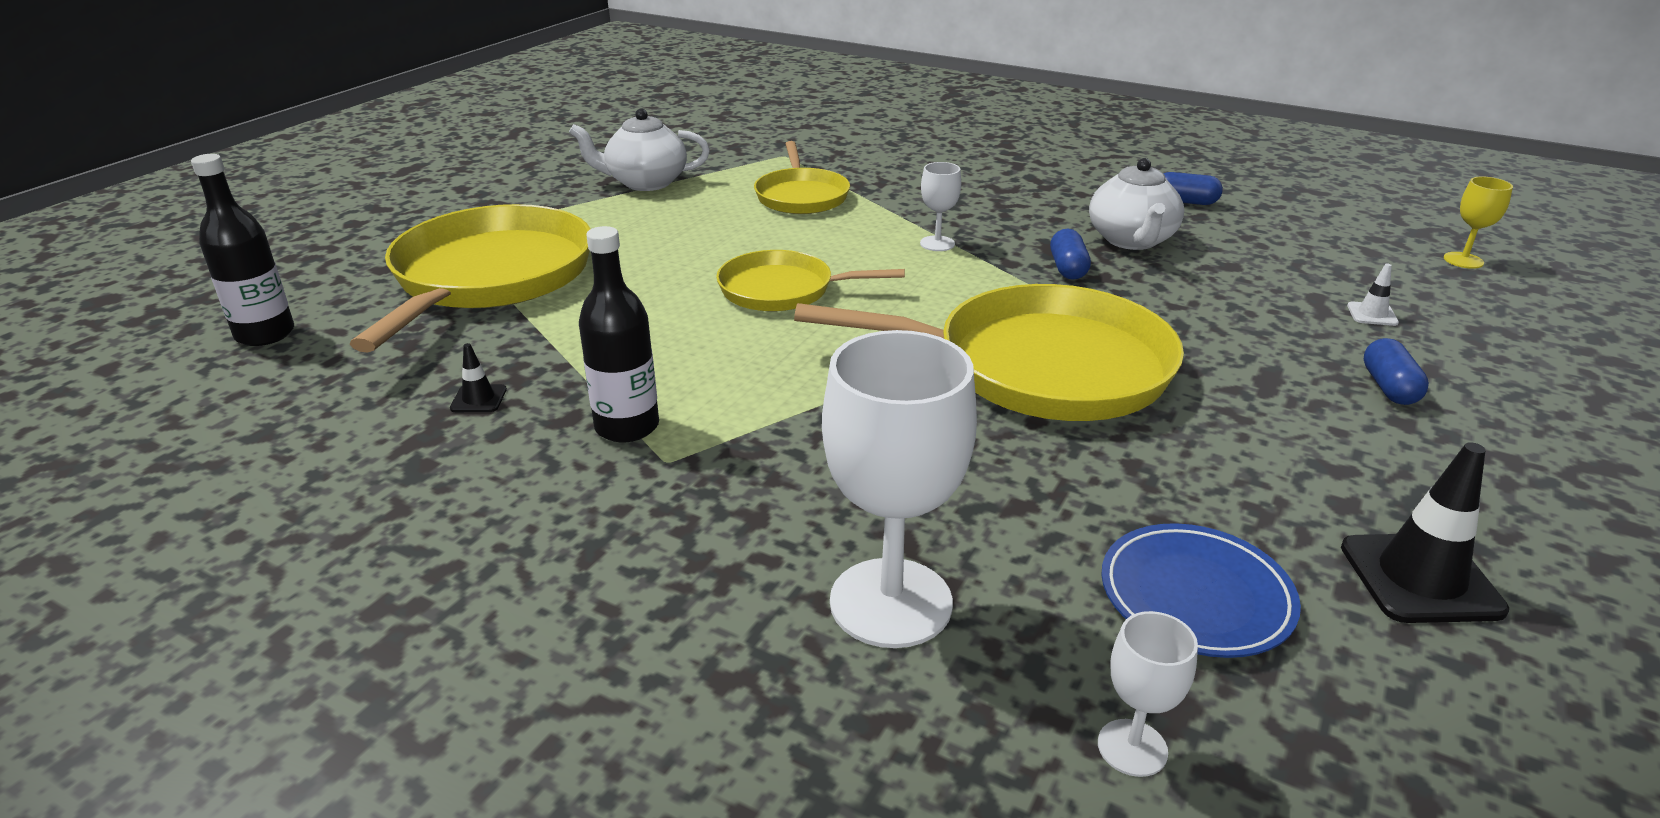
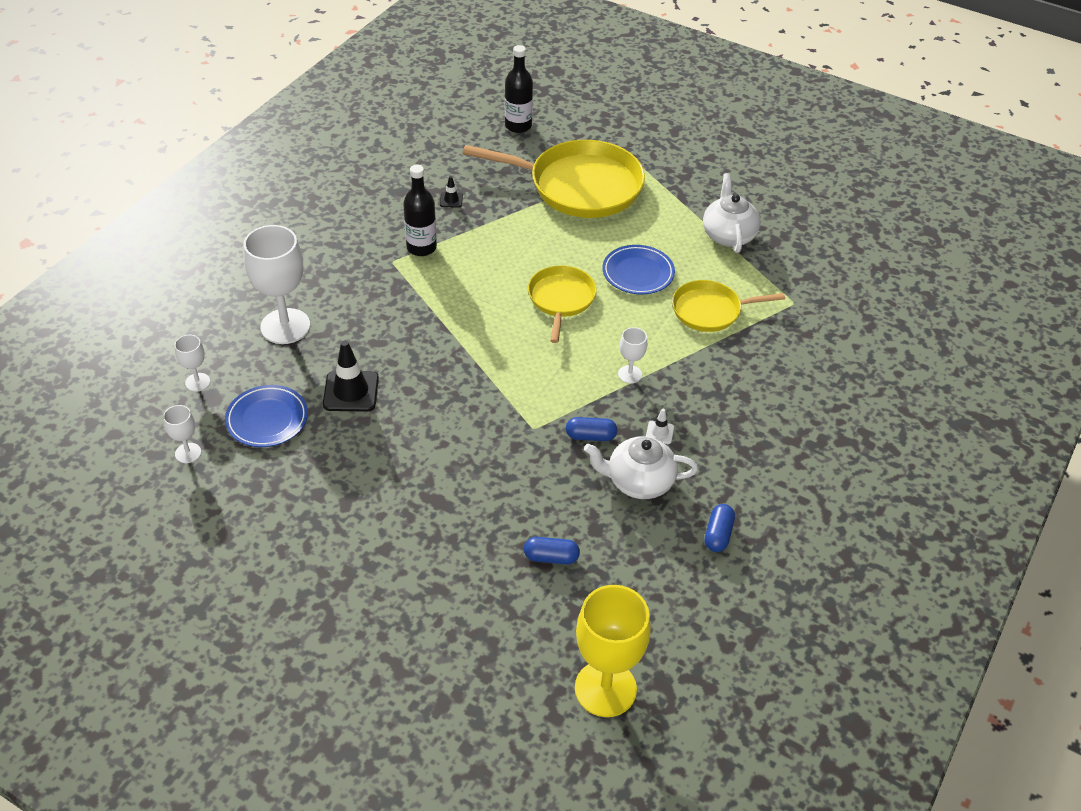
camera: 90 degrees right, 15 degrees up
(722, 236) = (638, 273): none -> blue plate
(1040, 367) = (461, 400): yellow pan -> none
(1372, 314) = (516, 587): white traffic cone -> white traffic cone (659, 432)
(1373, 725) = (188, 453): none -> white goblet
(1389, 387) = (422, 557): blue capsule -> blue capsule (551, 557)
(1420, 578) = (260, 501): black traffic cone -> black traffic cone (351, 391)
(1463, 260) = (605, 688): yellow goblet -> yellow goblet, size x2.09

